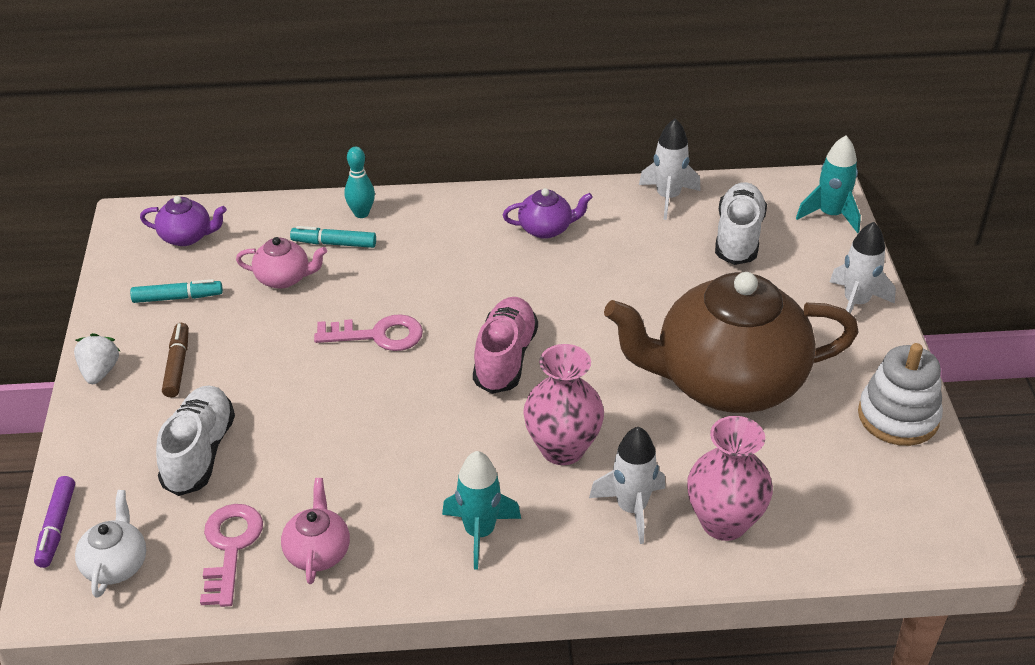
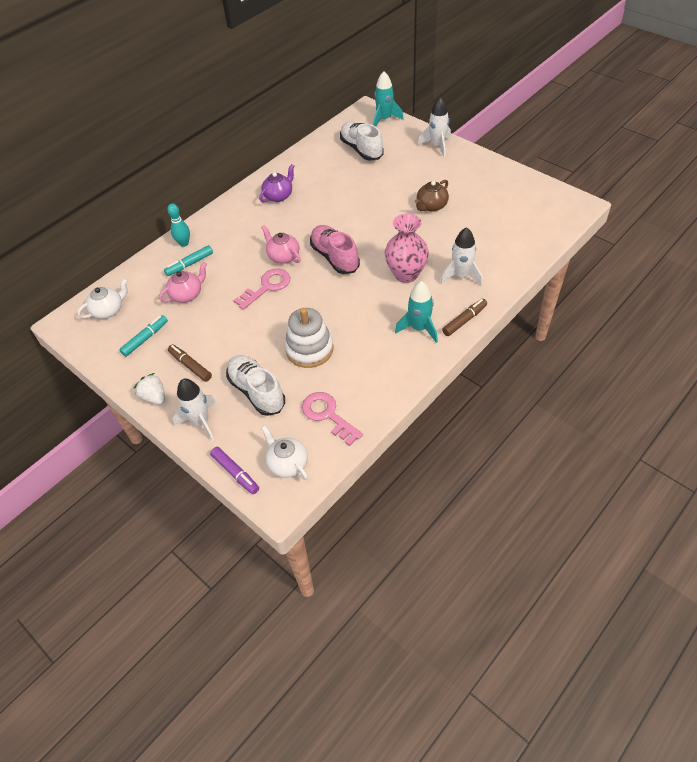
camera: 40 degrees left, 10 degrees up
(187, 237) = (108, 310): purple teapot -> white teapot
(318, 552) = (367, 386): pink teapot -> pink teapot (283, 256)
(551, 571) = (464, 320): none -> brown marker
(668, 198) = (312, 151): white rocket -> white rocket (201, 422)
(724, 522) = (498, 256): pink vase -> none
(726, 382) = (431, 206): brown teapot -> brown teapot, size x0.40
(898, 417) = (505, 177): white stacking toy -> white stacking toy (309, 349)

